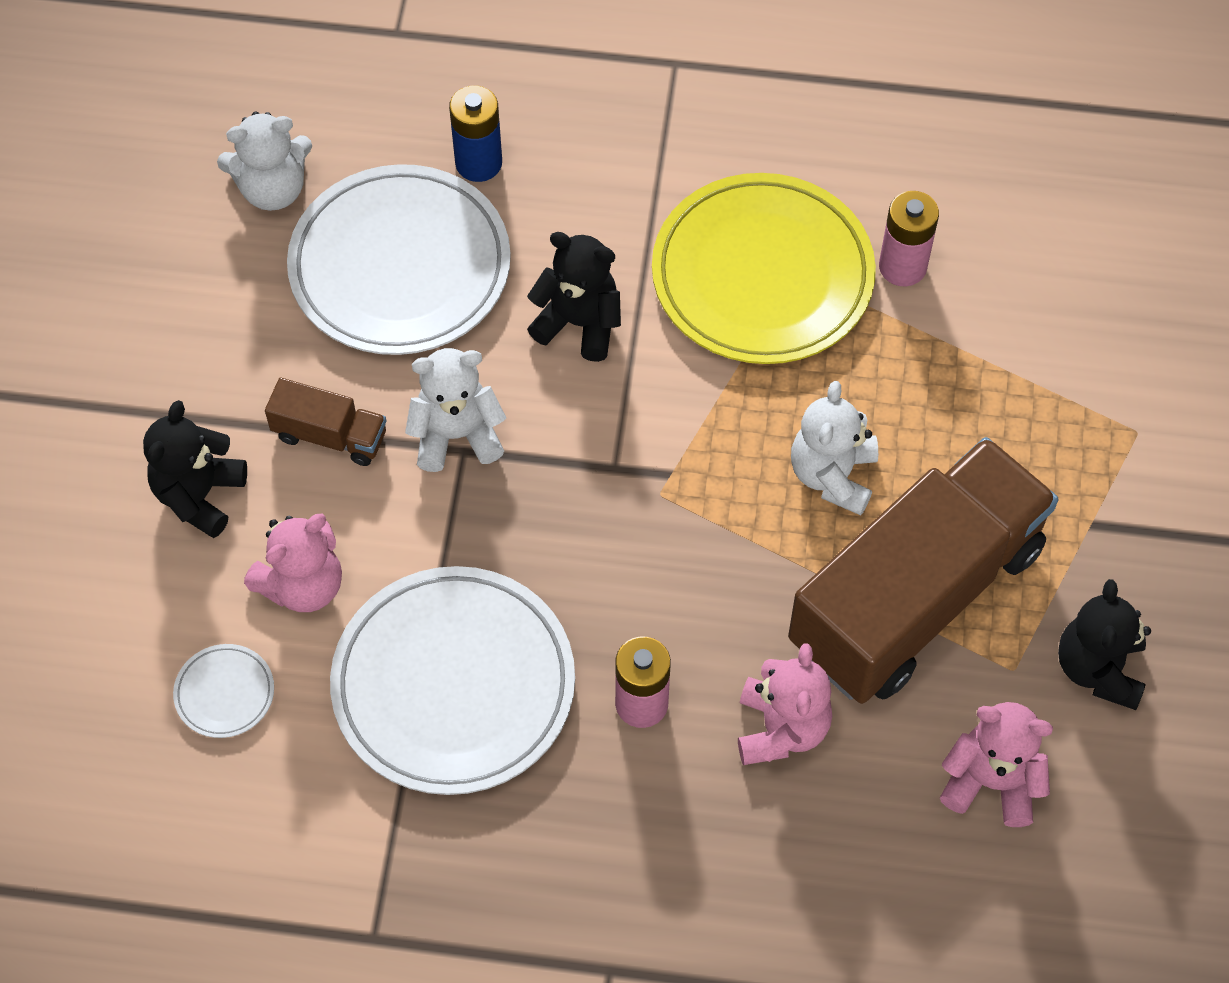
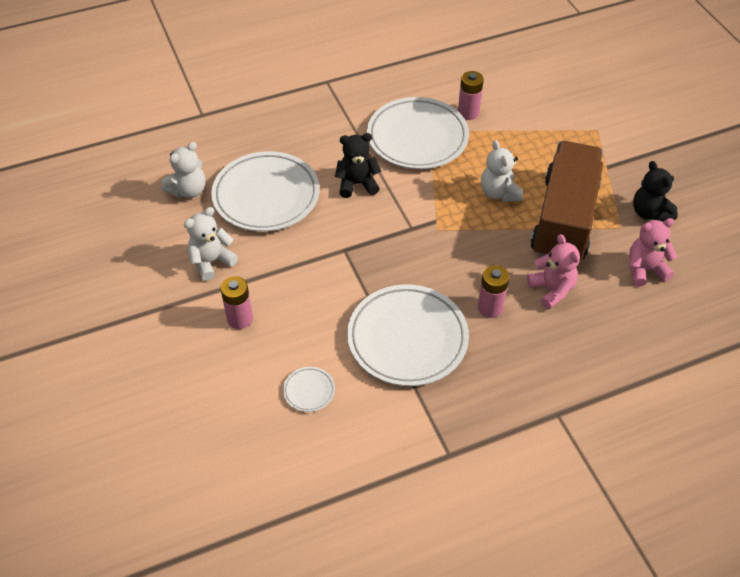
camera: 30 degrees left, 10 degrees down
(199, 495) = (240, 318): black teddy bear -> pink battery
(303, 585) = (313, 332): pink teddy bear -> none
(330, 435) = (282, 270): brown truck -> none
(456, 435) = (337, 245): white teddy bear -> white teddy bear (211, 261)
(478, 163) = (272, 146): blue battery -> none
(762, 276) = (417, 137): yellow plate -> white plate

